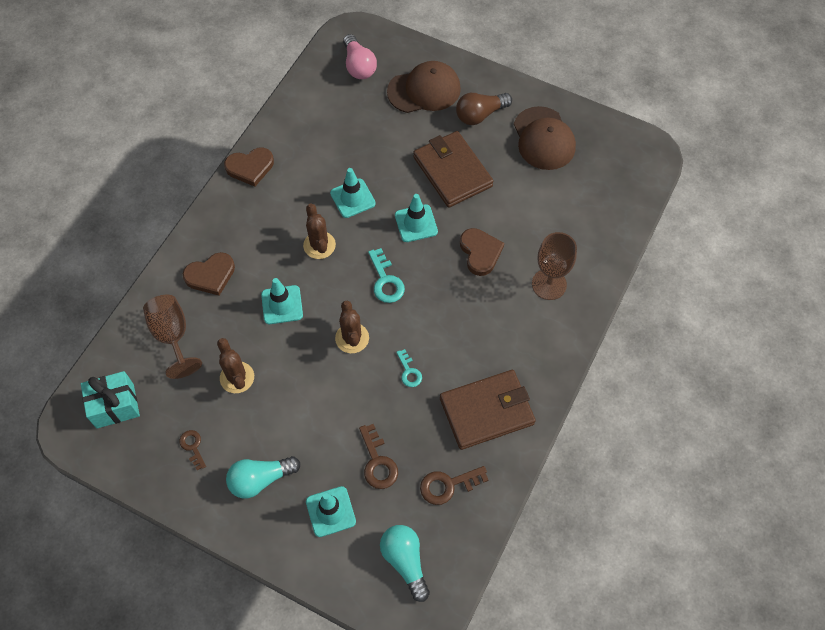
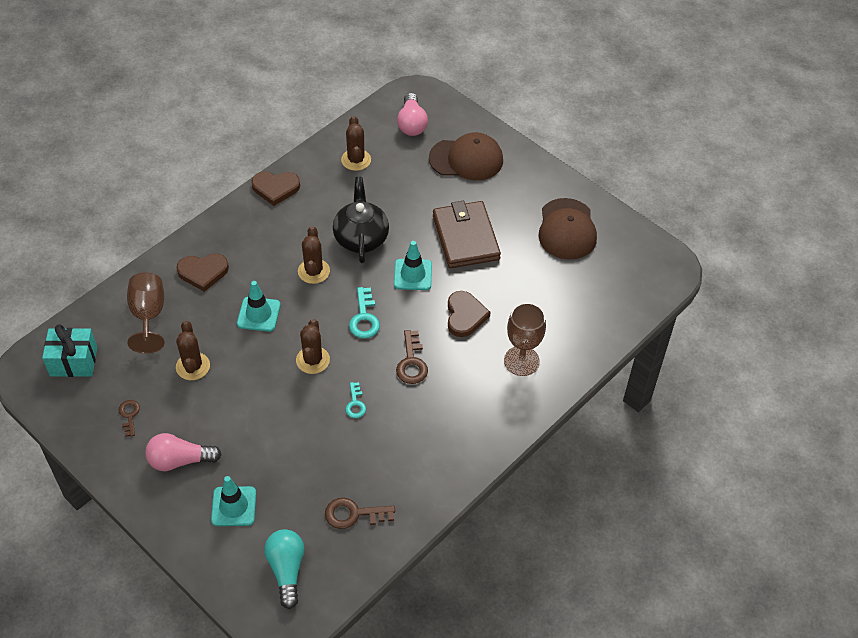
camera: 15 degrees right, 10 degrees down
(260, 479) = (180, 460): turquoise light bulb -> pink light bulb
(318, 117) = (356, 160): none -> brown cactus
(352, 198) = (361, 238): turquoise traffic cone -> black teapot
(378, 462) = (295, 475): brown key -> brown key (412, 362)
(480, 115) = (512, 193): brown light bulb -> none
(487, 411) = (416, 458): brown wallet -> none

